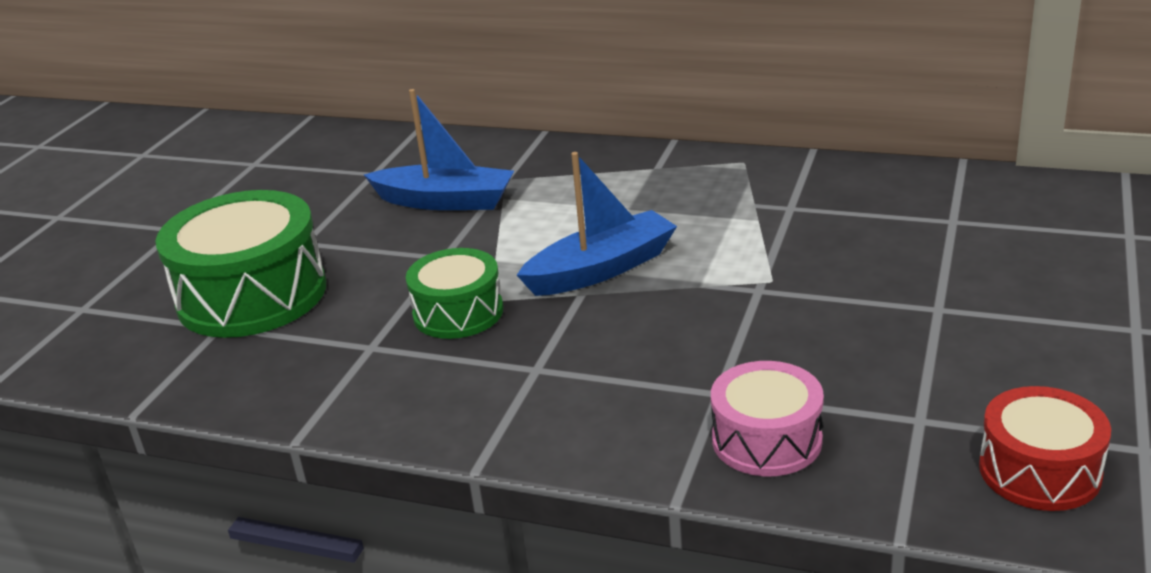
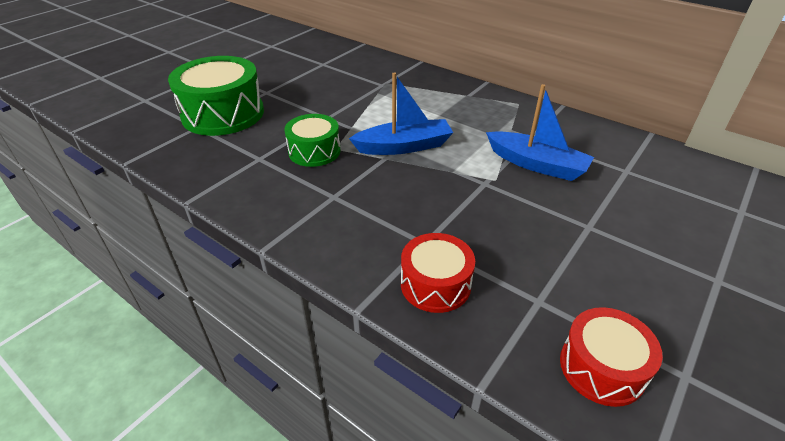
camera: 15 degrees right, 10 degrees up
(445, 201) = (347, 87): blue boat -> blue boat (537, 164)
(766, 440) = (435, 284): pink drum -> red drum

